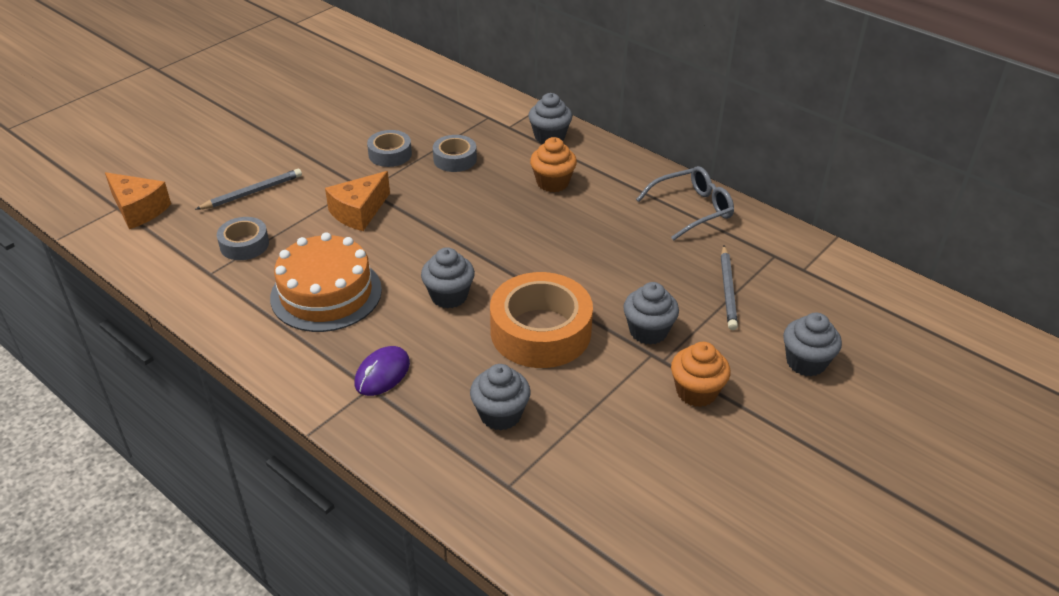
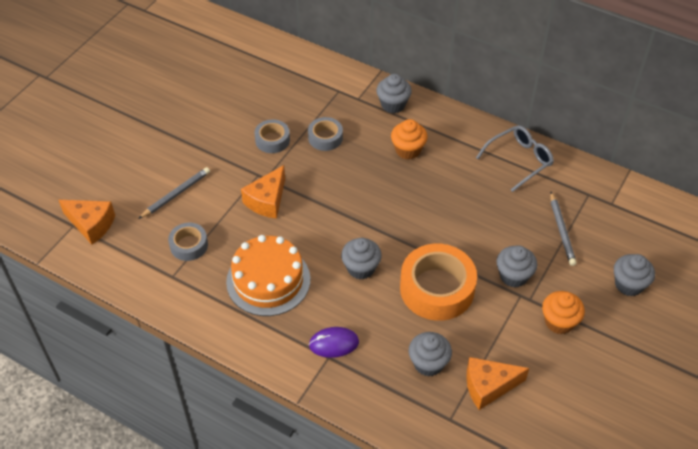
camera: 10 degrees left, 10 degrees up
(382, 373) = (334, 343): purple mouse -> purple mouse turned 60 degrees clockwise
(574, 454) = (488, 386): none -> orange cheese

